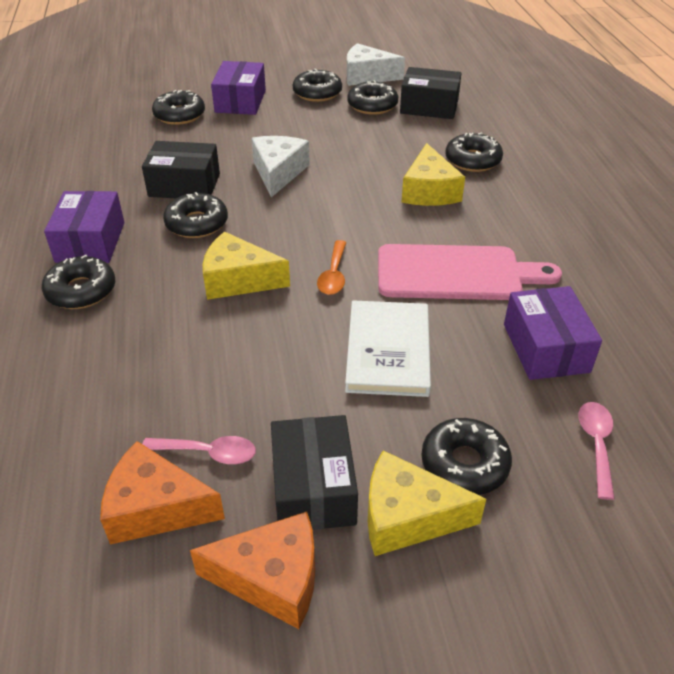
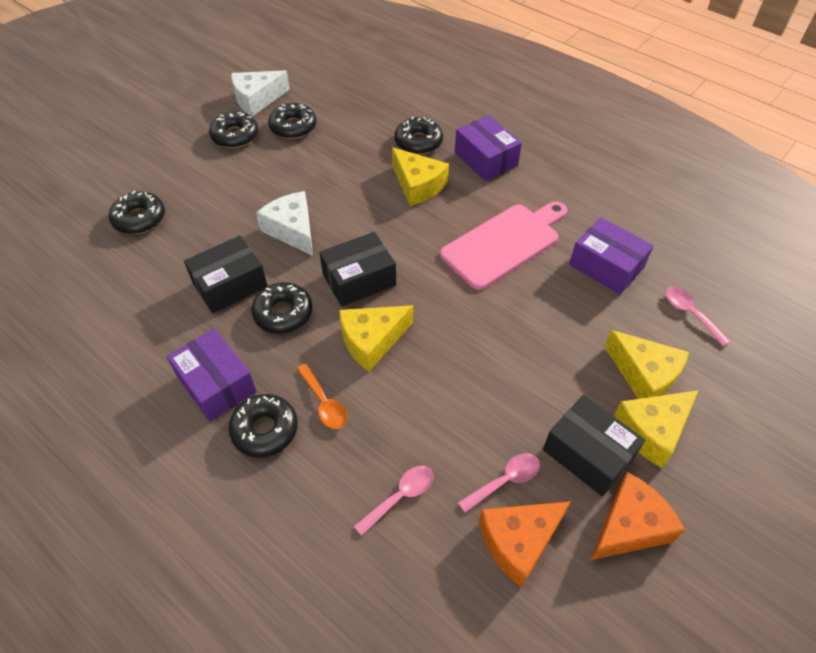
camera: 40 degrees left, 10 degrees up
(111, 402) = (400, 496): none -> pink spoon
(240, 101) = (178, 177): purple box -> purple box (486, 159)
(333, 275) = (431, 294): orange spoon -> orange spoon (324, 403)
(388, 351) = (527, 329): white book -> none
(429, 107) = (337, 107): black box -> black box (359, 279)
(464, 464) = (644, 375): black donut -> yellow cheese

